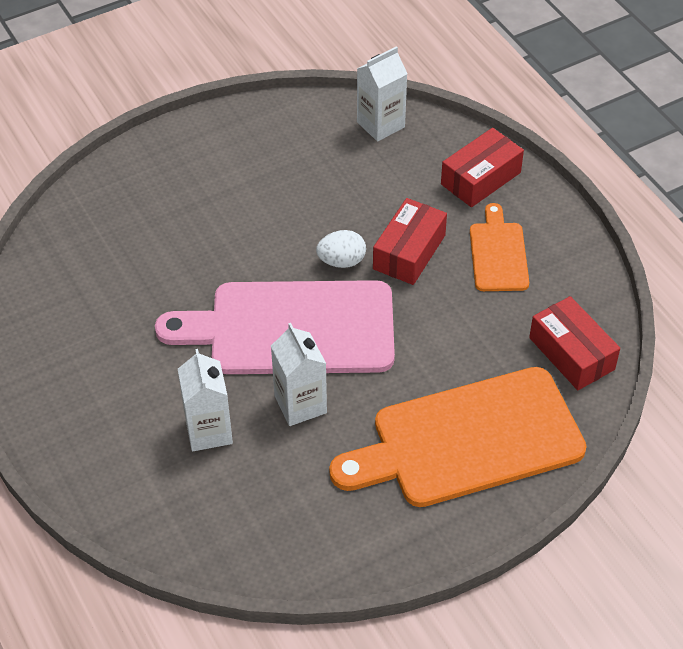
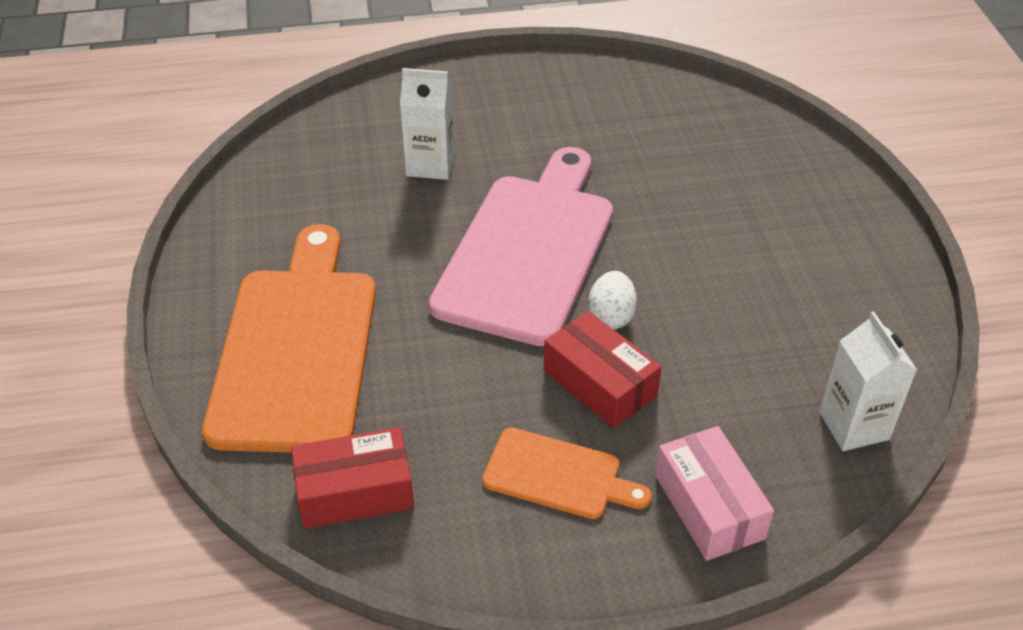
camera: 110 degrees right, 5 degrees down
(300, 404) = (424, 232): white carton -> none
(480, 178) = (709, 506): red box -> pink box

